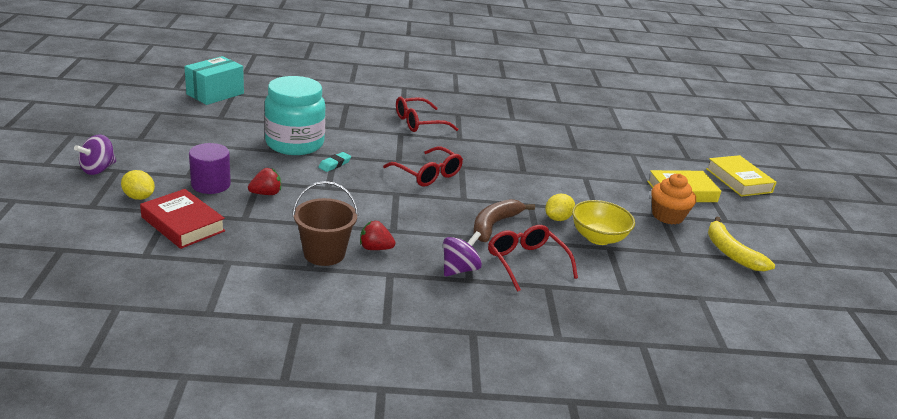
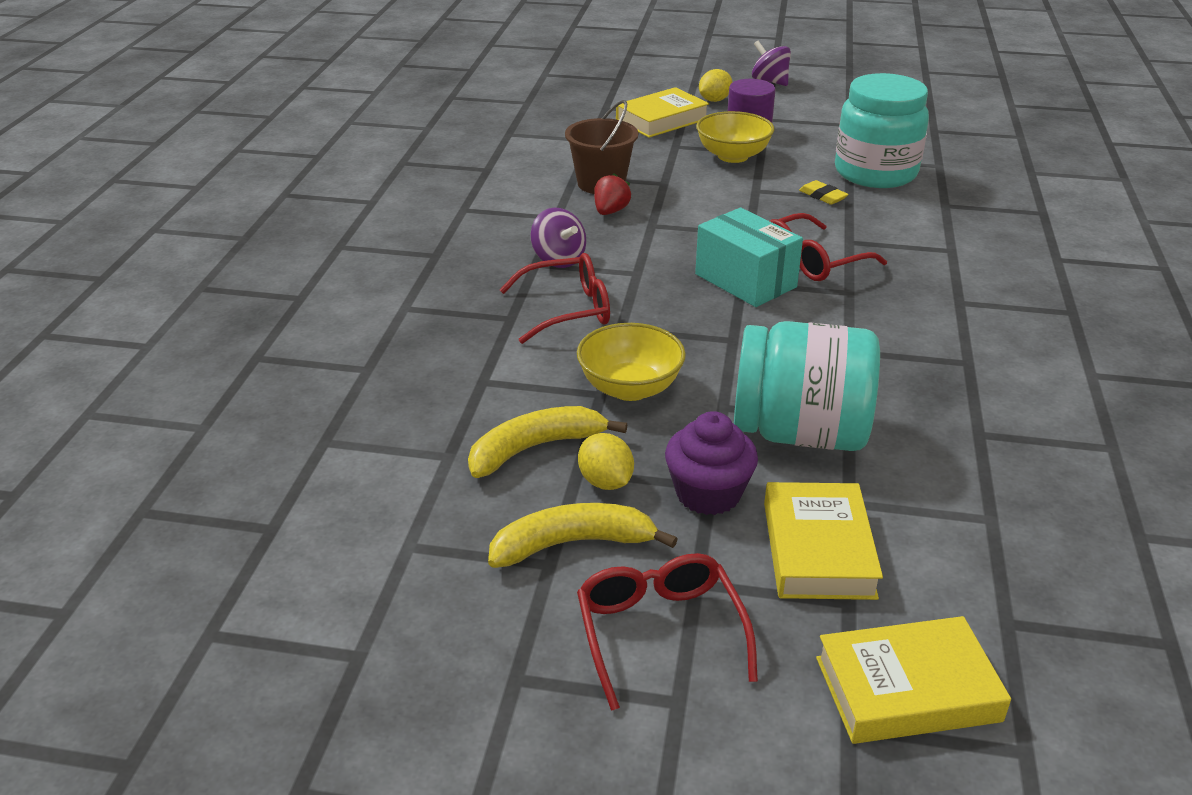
camera: 105 degrees right, 5 degrees up
(183, 224) = (662, 120): red book -> yellow book
(215, 94) = (1010, 126): turquoise box -> turquoise box (745, 281)
(266, 193) = (733, 156): red strawberry -> yellow bowl
(334, 164) = (822, 196): turquoise eraser -> yellow eraser
(418, 123) = (1005, 269): red glasses -> red glasses (659, 632)
(494, 225) = (667, 298): brown banana -> none
(557, 218) = (689, 358): yellow lemon -> yellow lemon (605, 482)
(604, 190) = (800, 433): none -> turquoise jar
(667, 216) = (708, 494): orange cupcake -> purple cupcake
(672, 267) = (535, 448): none -> yellow banana

